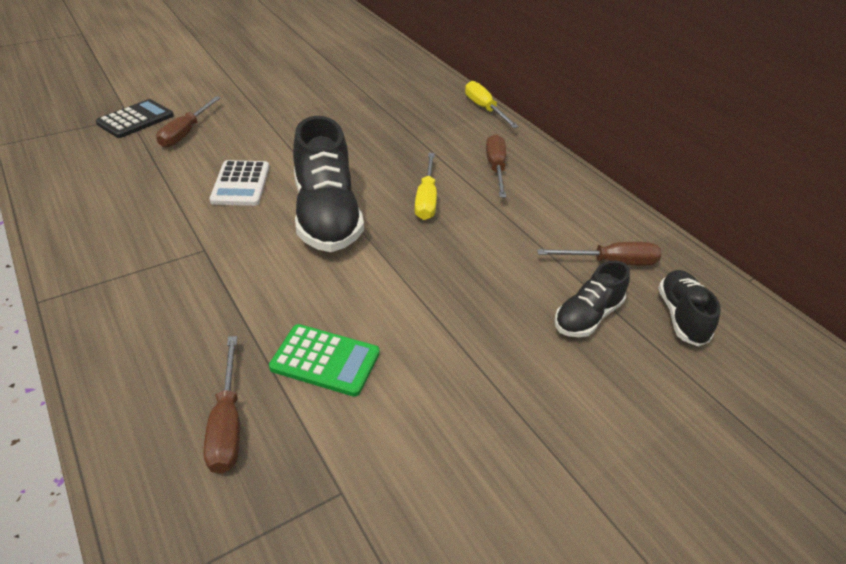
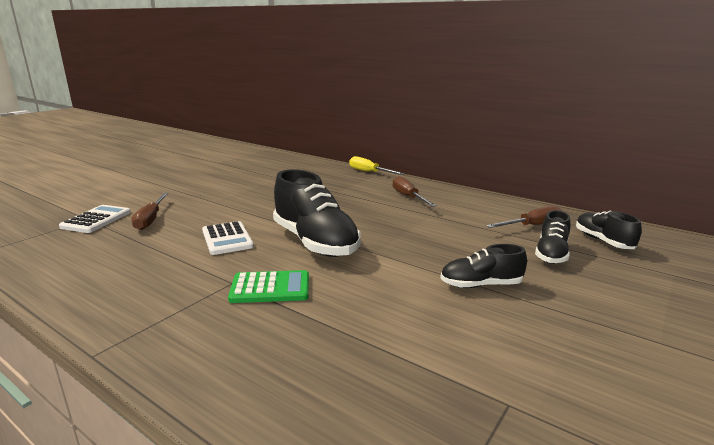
camera: 20 degrees left, 20 degrees down
(135, 120) = (96, 220): black calculator -> white calculator
(227, 423) = (365, 389): brown screwdriver -> none
(325, 360) = (403, 324): green calculator -> green calculator (270, 288)
(426, 199) = (379, 220): yellow screwdriver -> none
(454, 336) = (481, 285): none -> black shoe

